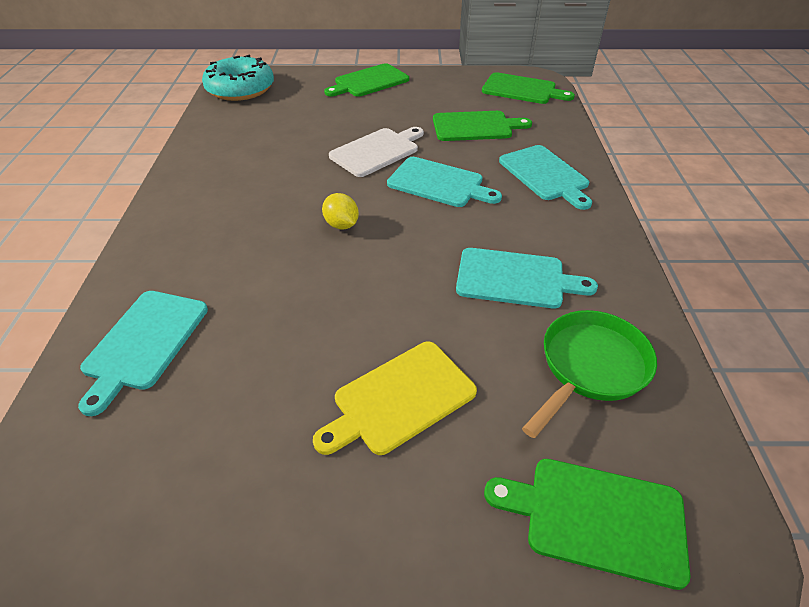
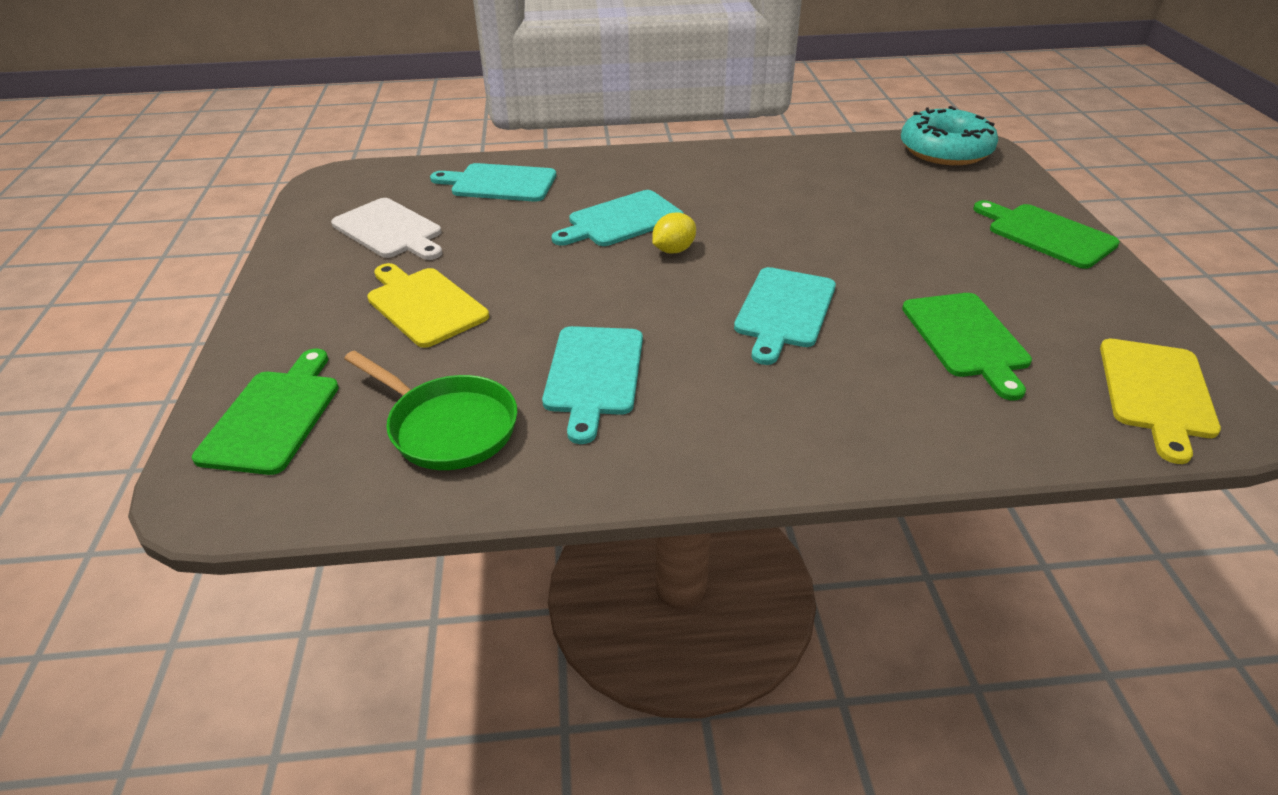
camera: 85 degrees right, 5 degrees down
(377, 151) = (843, 258): white cutting board -> white cutting board (389, 230)
(522, 89) = (1156, 392): green cutting board -> yellow cutting board
(545, 175) = (849, 410): turquoise cutting board -> turquoise cutting board (621, 220)

